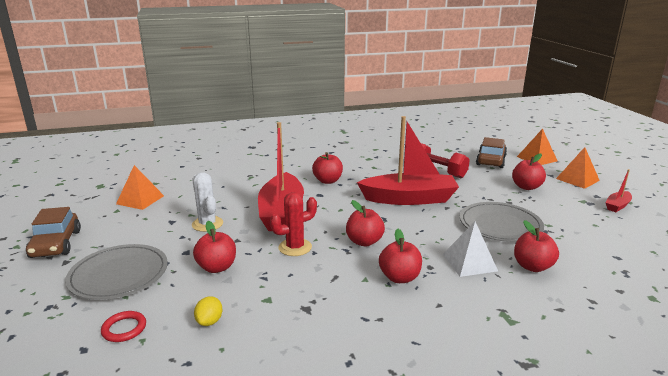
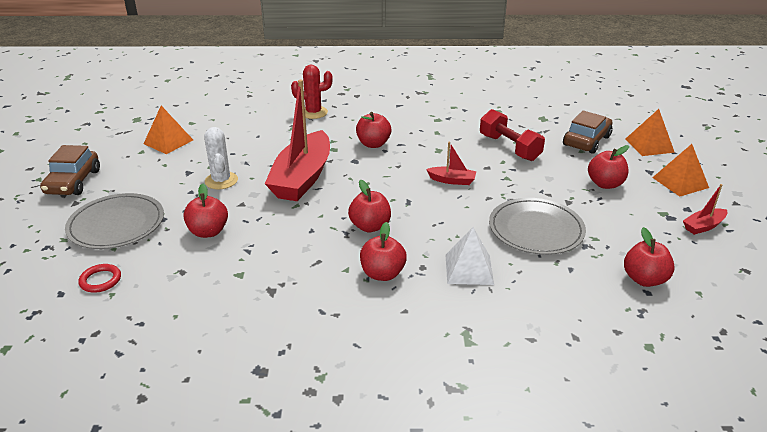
camera: 15 degrees right, 10 degrees up
(209, 321) = (176, 287): yellow lemon -> none
(295, 247) = (295, 221): red cactus -> red cactus (313, 112)
(409, 199) = (452, 180): red boat -> red boat, size x0.43
(532, 266) = (537, 286): red apple -> red apple (644, 279)

